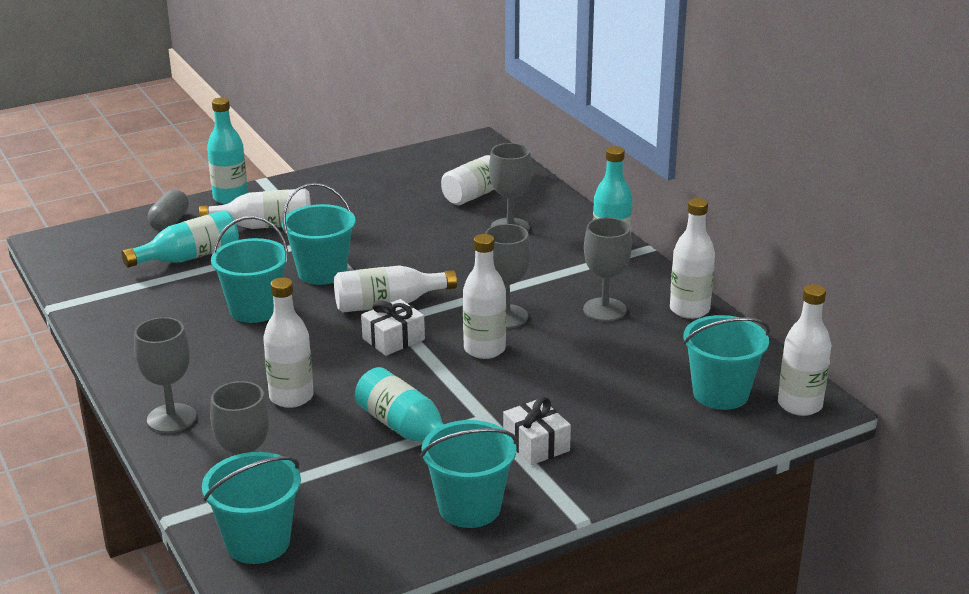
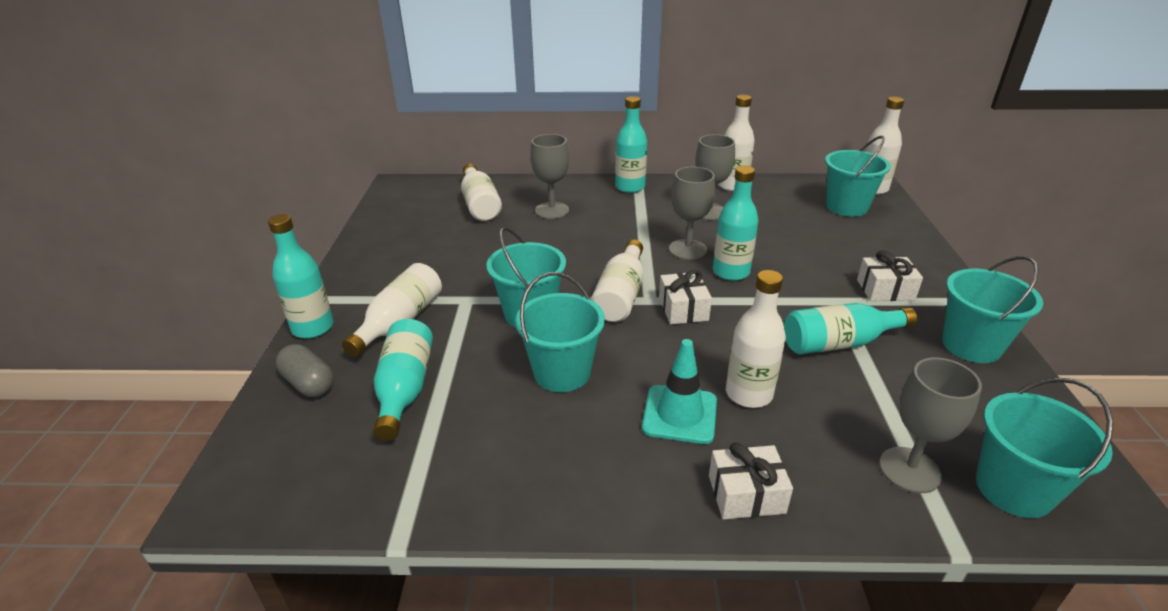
camera: 60 degrees left, 5 degrees up
(171, 418) = (746, 494): grey goblet -> white gift
(241, 372) = (679, 414): none -> turquoise traffic cone
(484, 349) = (731, 272): white bottle -> turquoise bottle

